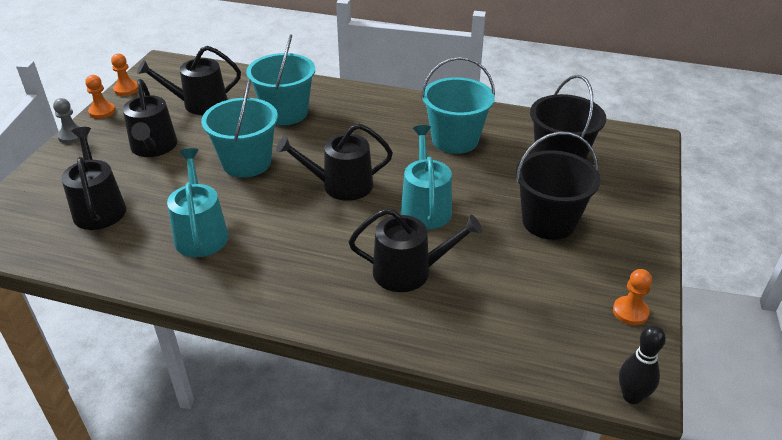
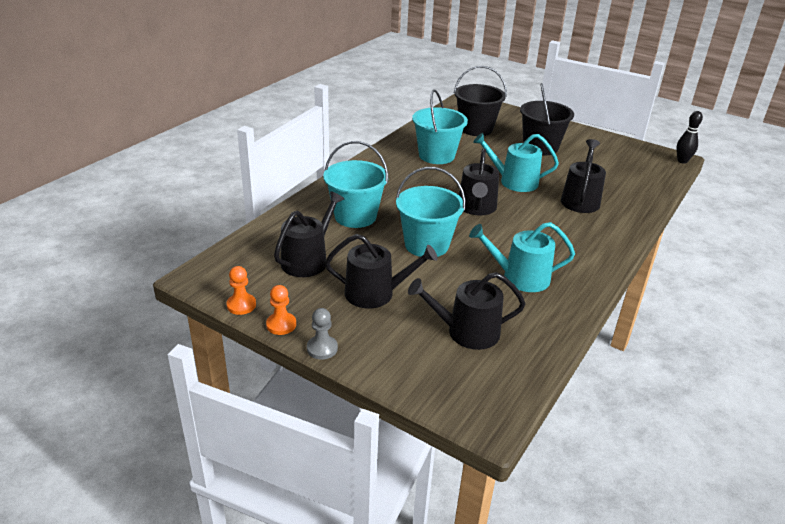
camera: 75 degrees left, 5 degrees down
(199, 104) = (308, 260): black watering can -> black watering can turned 150 degrees counterclockwise
(630, 312) = (622, 146): orange pawn -> none

